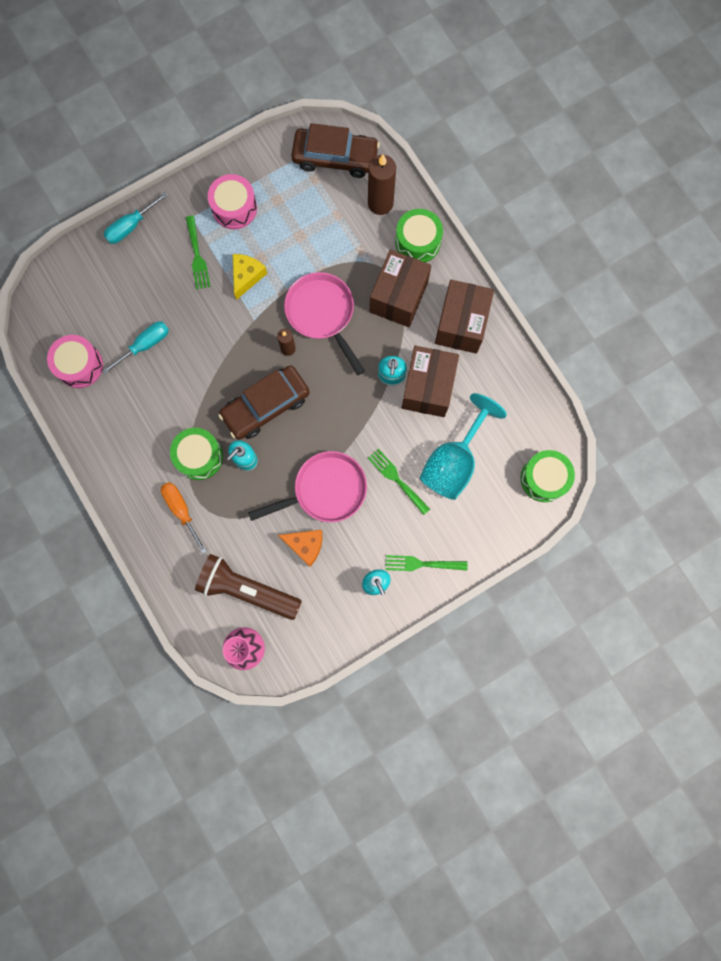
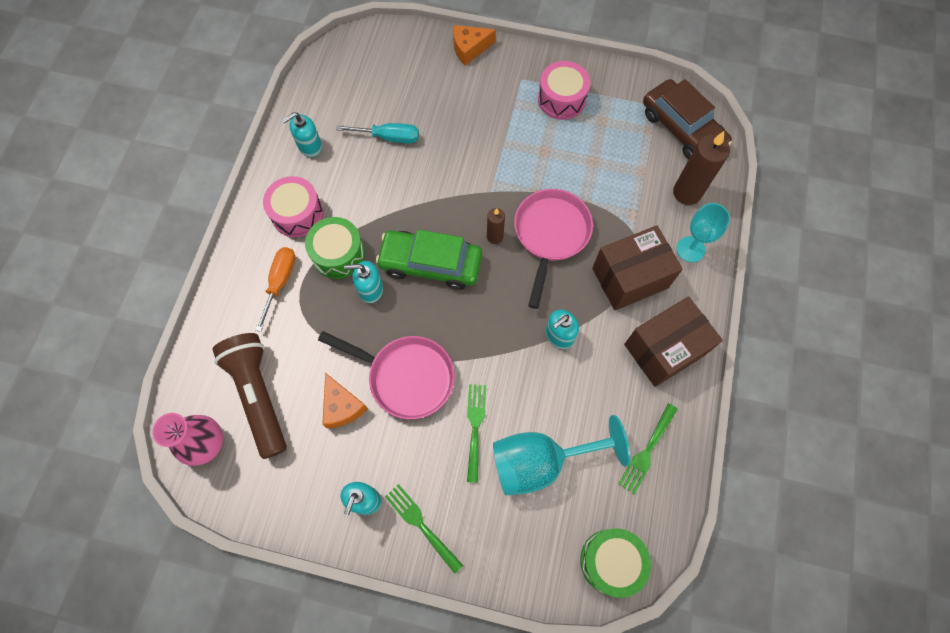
camera: 45 degrees right, 10 degrees down
(79, 365) = (327, 110): pink drum -> pink drum (297, 214)
(97, 403) = (309, 146): none -> turquoise soap dispenser
(130, 226) = (469, 48): turquoise screwdriver -> orange cheese
(197, 255) = (497, 108): green fork -> green fork (647, 450)
(246, 276) = (519, 155): yellow cheese -> none
(266, 406) = (431, 264): brown car -> green car
(418, 242) = (690, 249): green drum -> turquoise goblet
(428, 388) = (581, 375): brown box -> none

